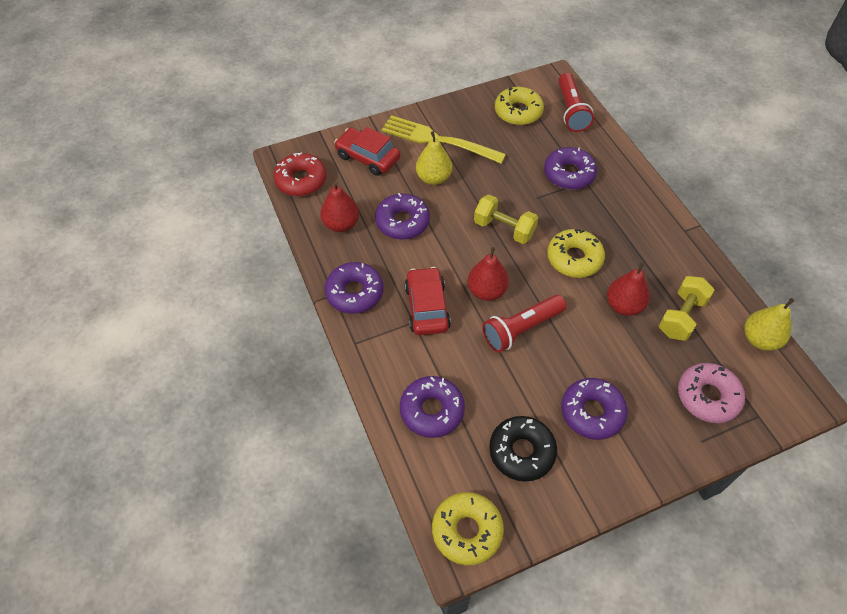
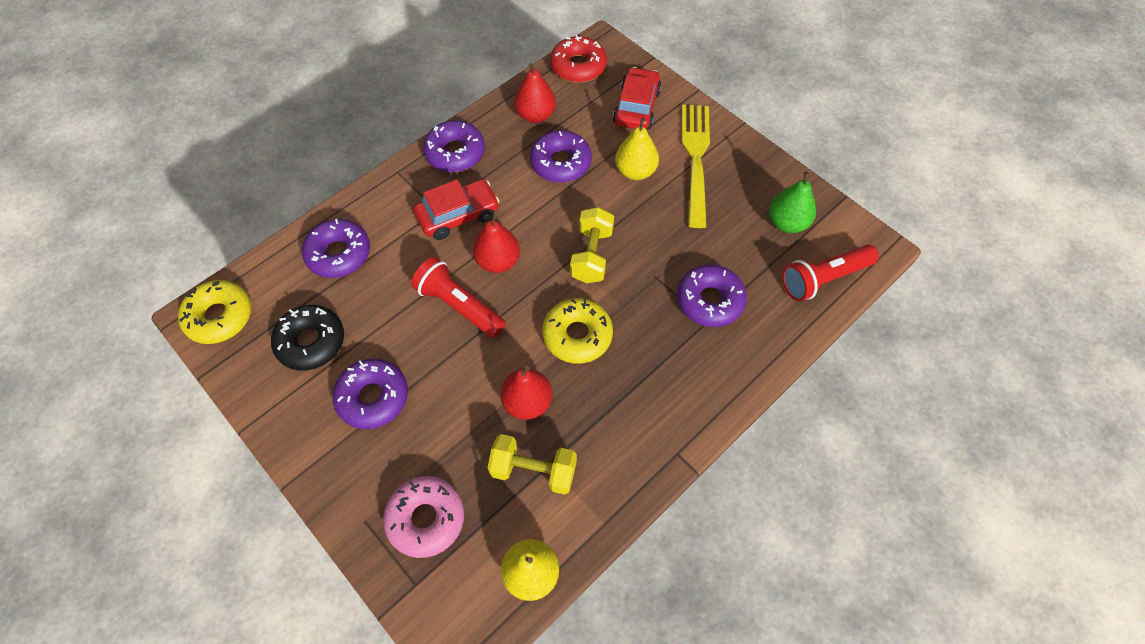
camera: 70 degrees right, 5 degrees up
(518, 112) = (787, 223): yellow donut -> green pear

